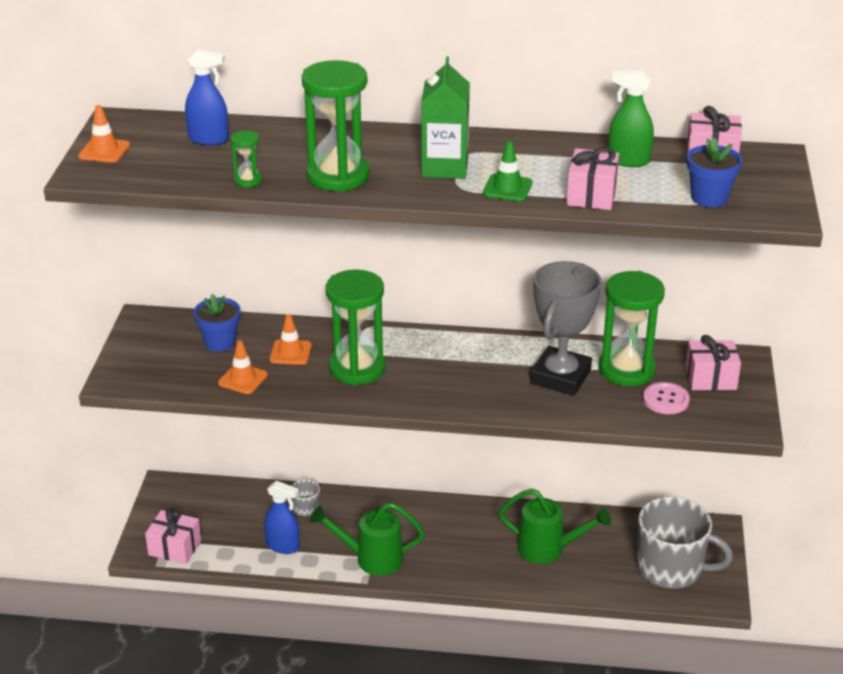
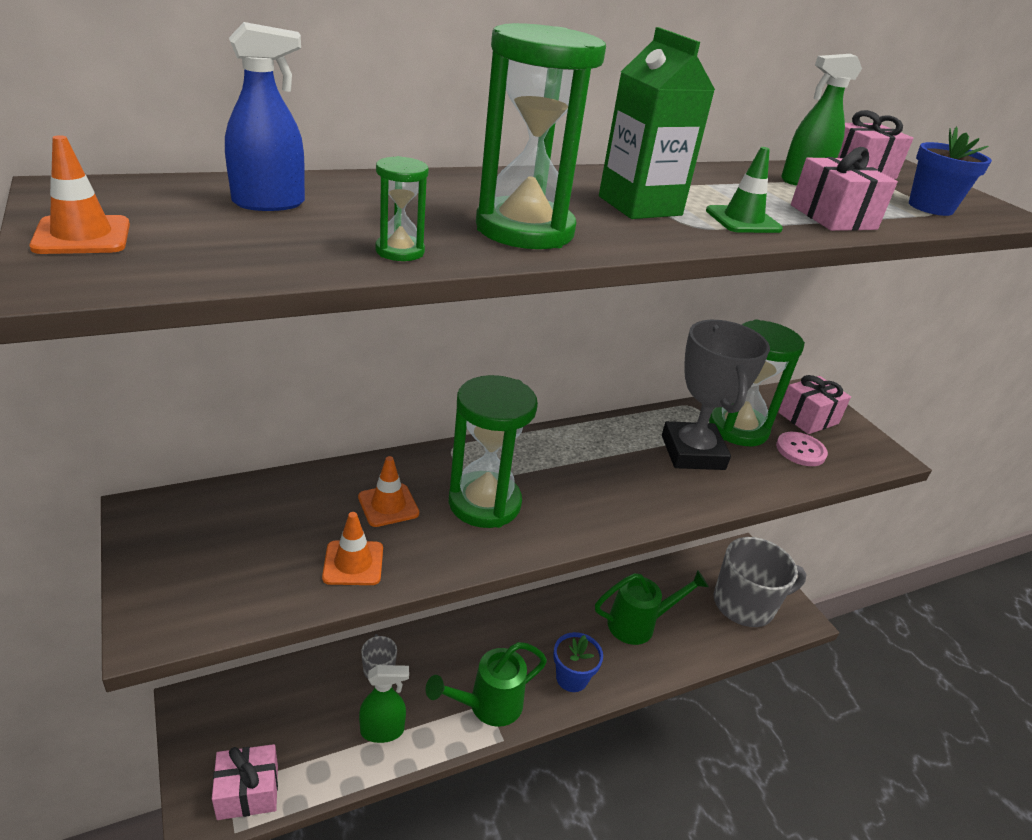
camera: 35 degrees left, 0 degrees up
(220, 342) = (283, 517): blue flower pot -> blue flower pot (571, 678)
(283, 546) = (382, 731): blue spray bottle -> green spray bottle

